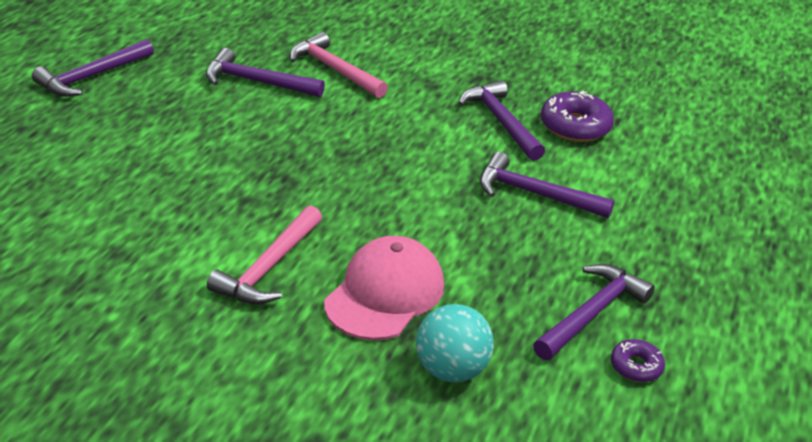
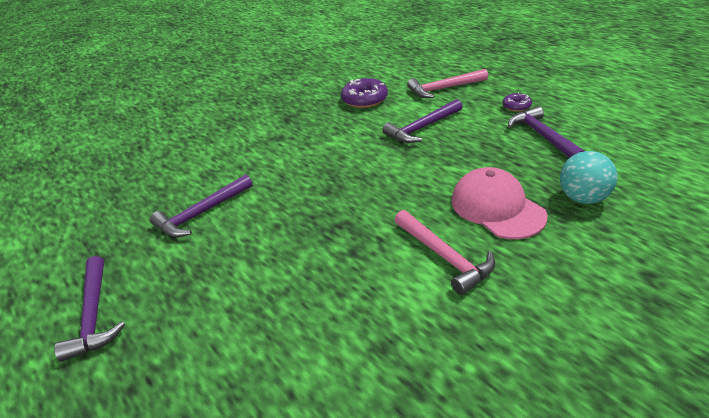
camera: 55 degrees left, 0 degrees up
(334, 70) = (222, 173): pink hammer -> pink hammer (444, 89)
(501, 121) = (340, 122): purple hammer -> none
(636, 366) = (593, 134): purple donut -> purple donut (516, 106)

